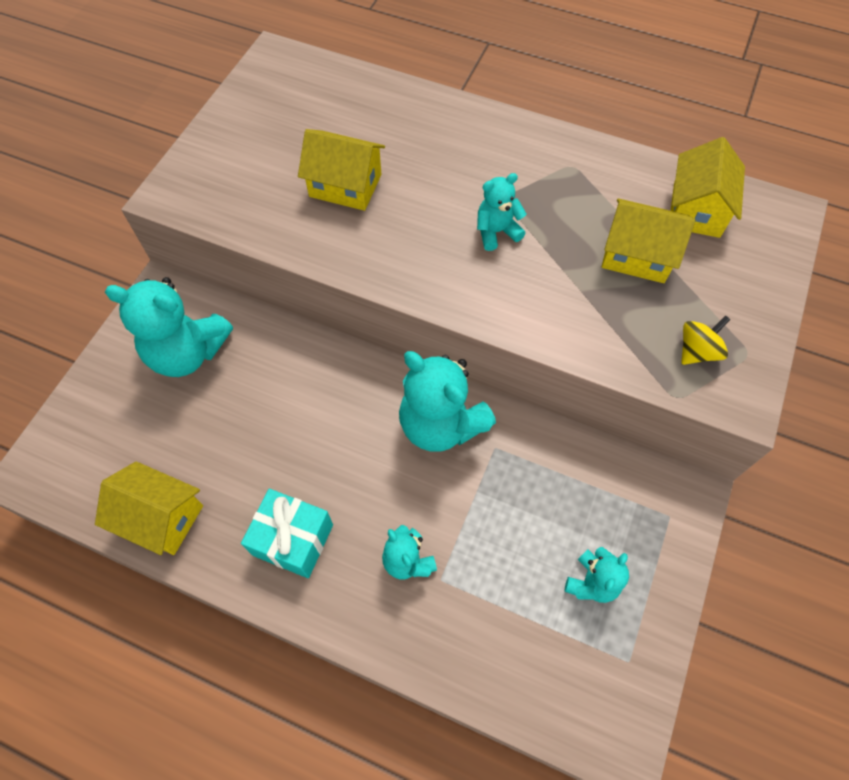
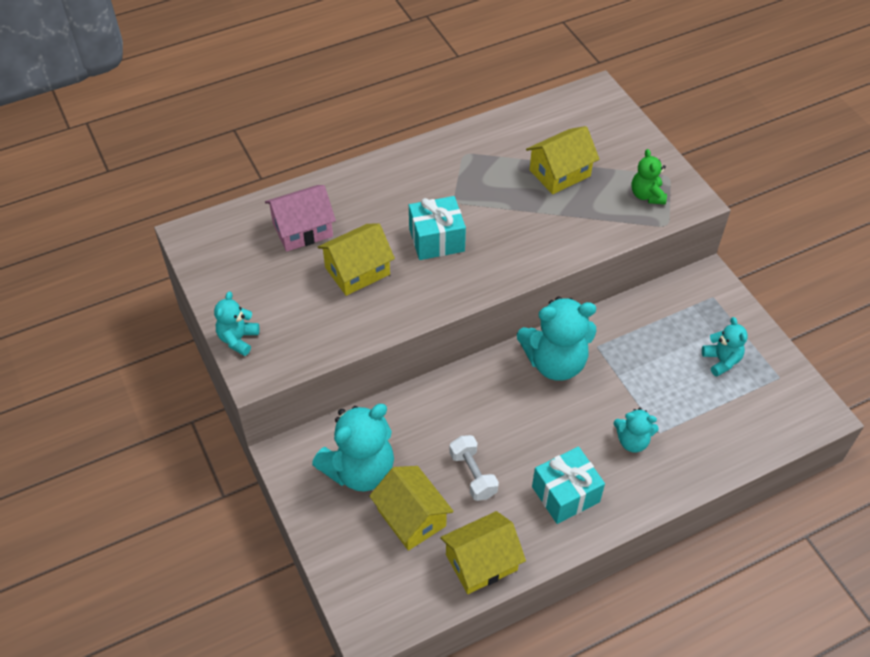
camera: 50 degrees left, 10 degrees down
(252, 443) = (473, 474): none -> white dumbbell
(354, 118) = (302, 230): none -> pink house
(442, 216) = (436, 240): none -> turquoise gift
(496, 232) = (476, 222): turquoise teddy bear -> turquoise teddy bear (238, 339)
(696, 209) = (555, 125): yellow house -> yellow house (411, 517)
(697, 351) = (647, 195): yellow spinning top -> green teddy bear

